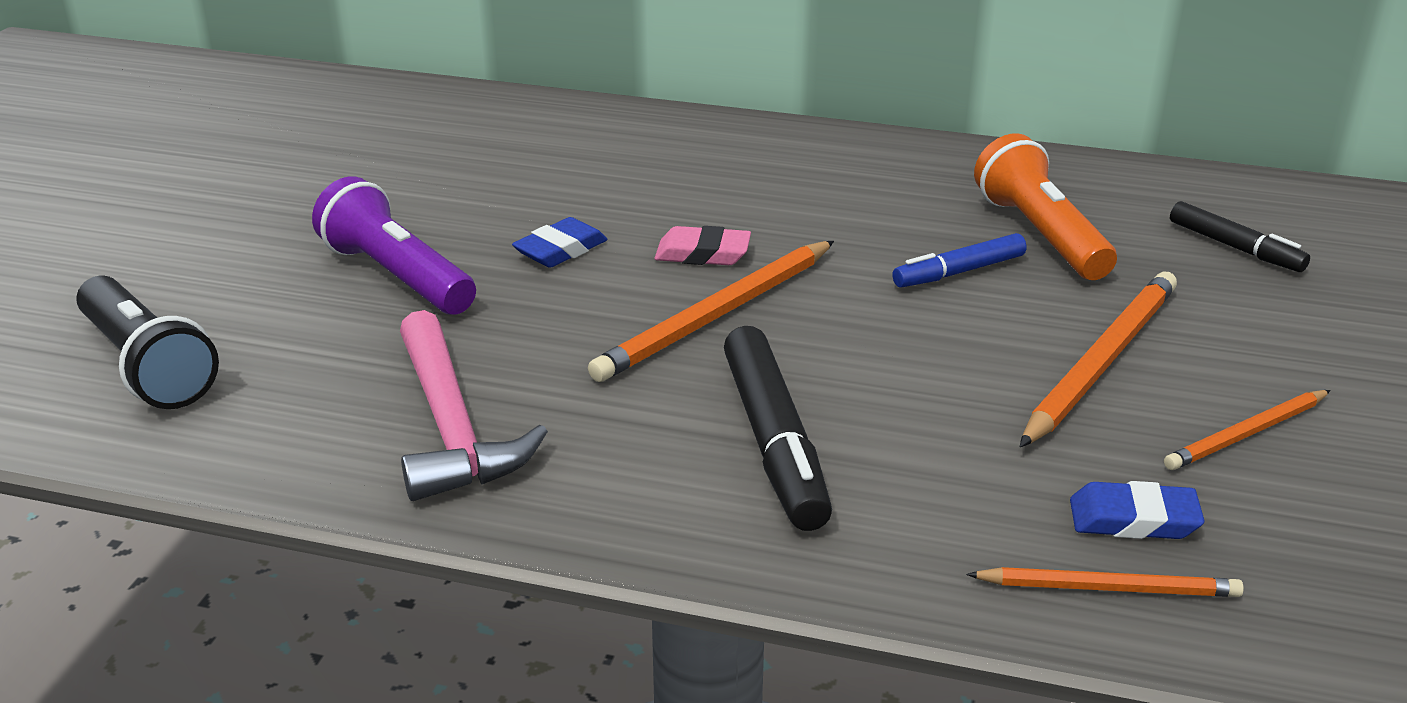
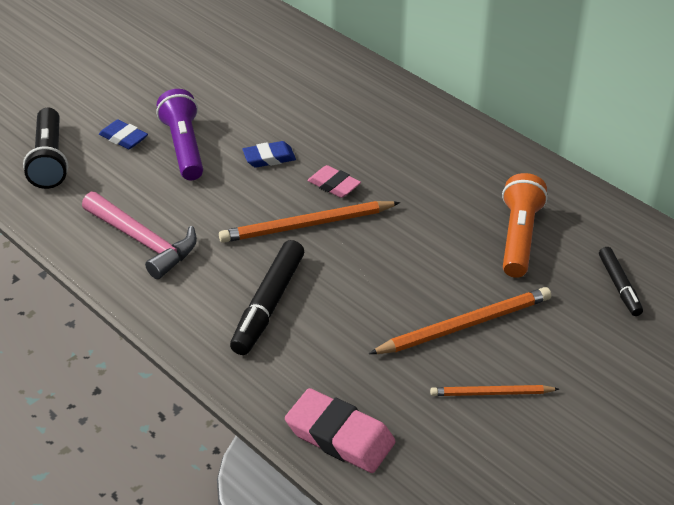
camera: 30 degrees right, 10 degrees up
(452, 427) = (143, 241): pink hammer -> pink hammer turned 60 degrees counterclockwise
(959, 272) = (450, 244): blue marker -> none
(1108, 588) = (340, 436): orange pencil -> pink eraser
(1133, 519) = (386, 411): blue eraser -> blue eraser (123, 138)

